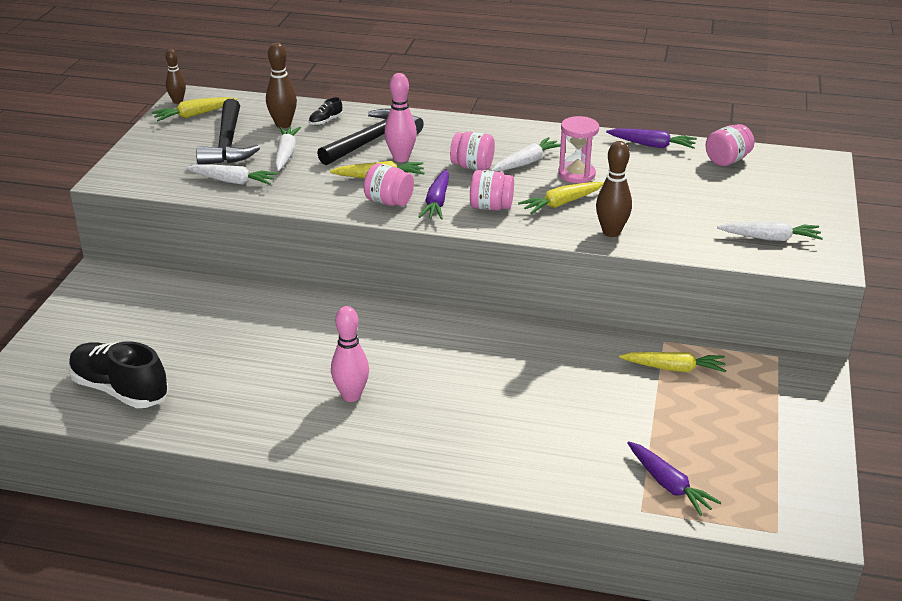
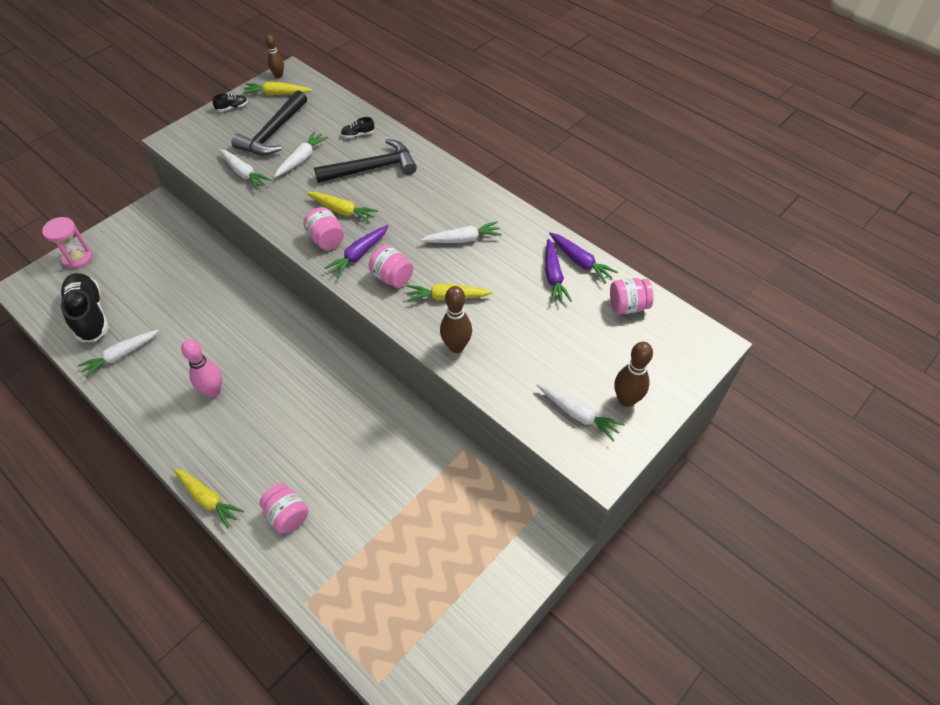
camera: 30 degrees right, 20 degrees up
(153, 138) = (232, 108): none -> black shoe
(203, 408) = (121, 355): none -> white carrot
(283, 125) = (326, 127): brown bowling pin -> brown bowling pin (626, 400)
(401, 158) = (375, 196): pink bowling pin -> none
(472, 166) = (418, 227): pink jar -> pink jar (287, 515)
(576, 174) = (488, 269): pink hourglass -> pink hourglass (77, 258)
(668, 484) = (344, 590): purple carrot -> purple carrot (553, 276)
(673, 368) = (448, 480): yellow carrot -> yellow carrot (208, 499)

